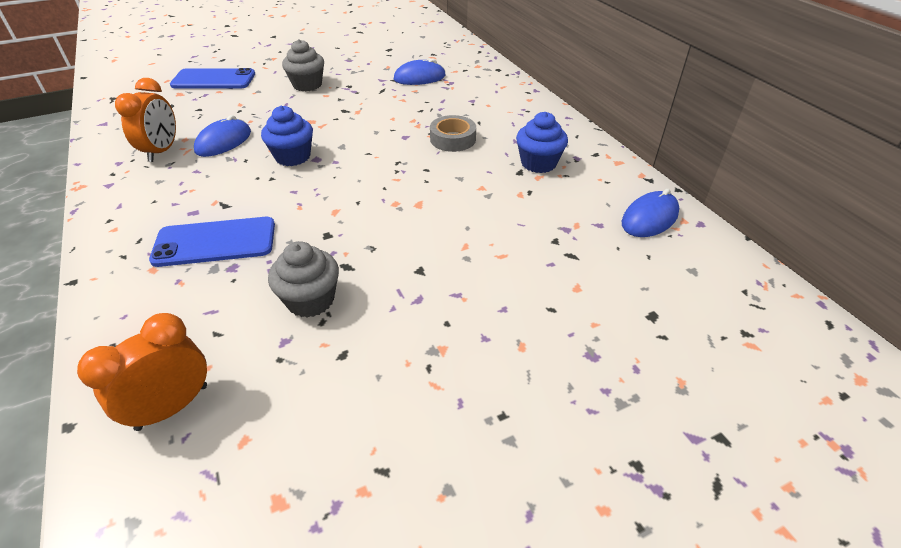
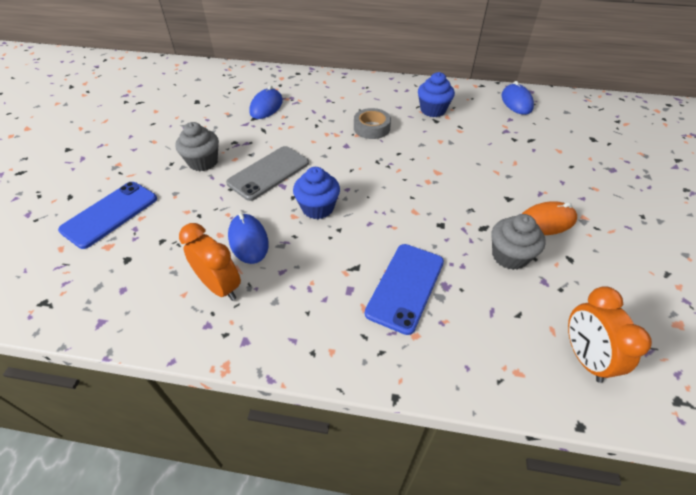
camera: 55 degrees left, 5 degrees up
(321, 116) = (268, 173): none -> grey phone
(401, 314) = (546, 221): none -> orange mouse

